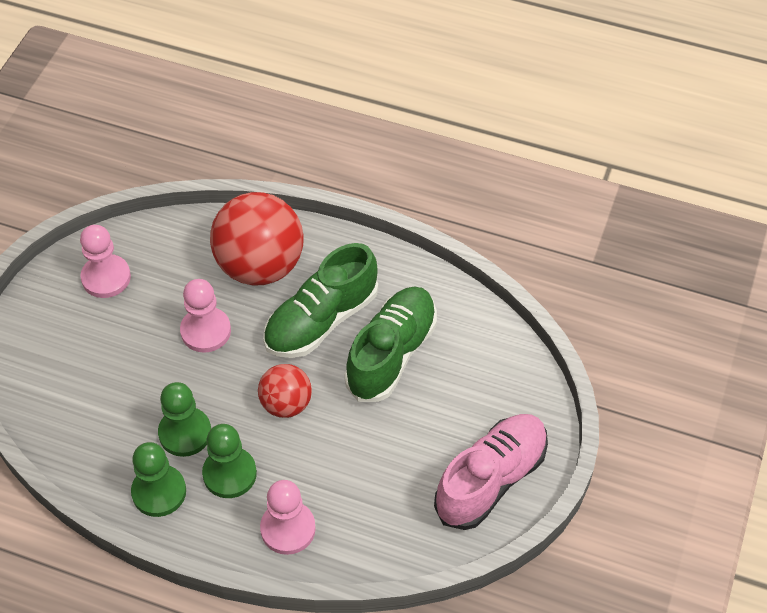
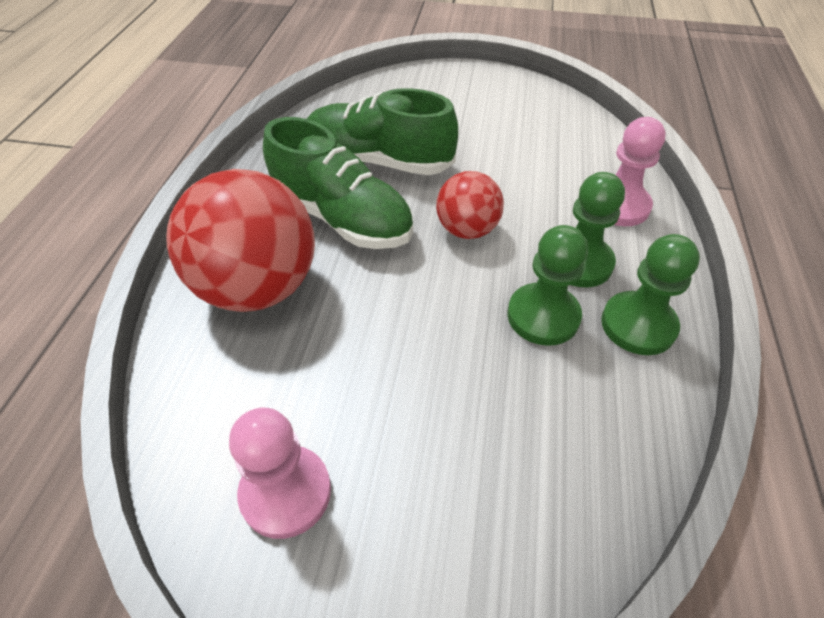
camera: 100 degrees left, 5 degrees down
(205, 331) = (376, 326): pink pawn -> none
(491, 479) = (499, 93): pink shoe -> none

